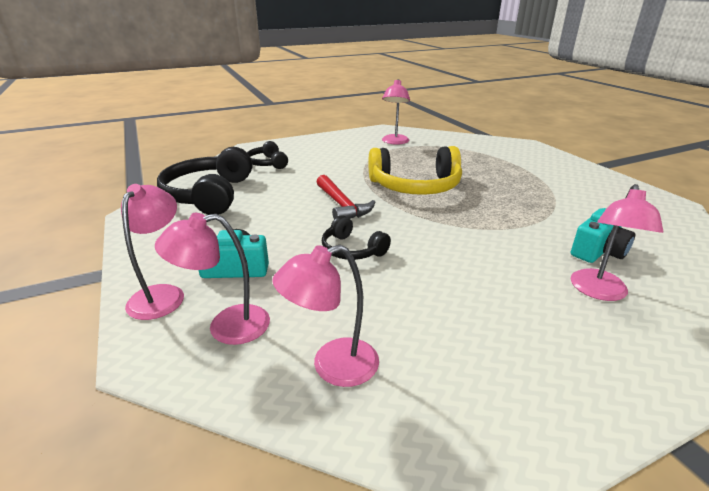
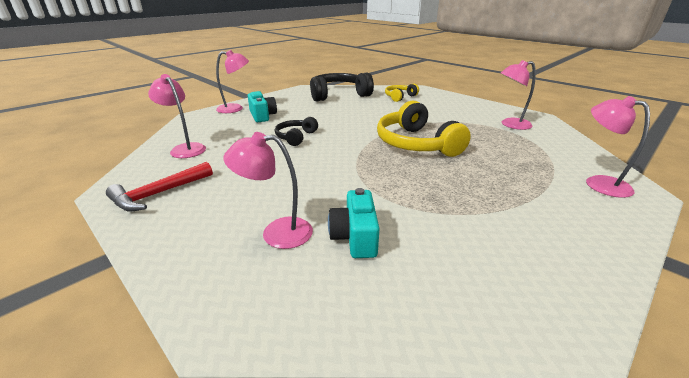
camera: 70 degrees right, 0 degrees up
(226, 326) = (213, 124): pink lamp -> pink lamp (599, 183)
(268, 163) = (400, 97): black headphones -> yellow headphones
(342, 205) = (355, 125): red hammer -> red hammer (159, 194)
(598, 251) = (355, 237): turquoise camera -> turquoise camera turned 60 degrees clockwise

